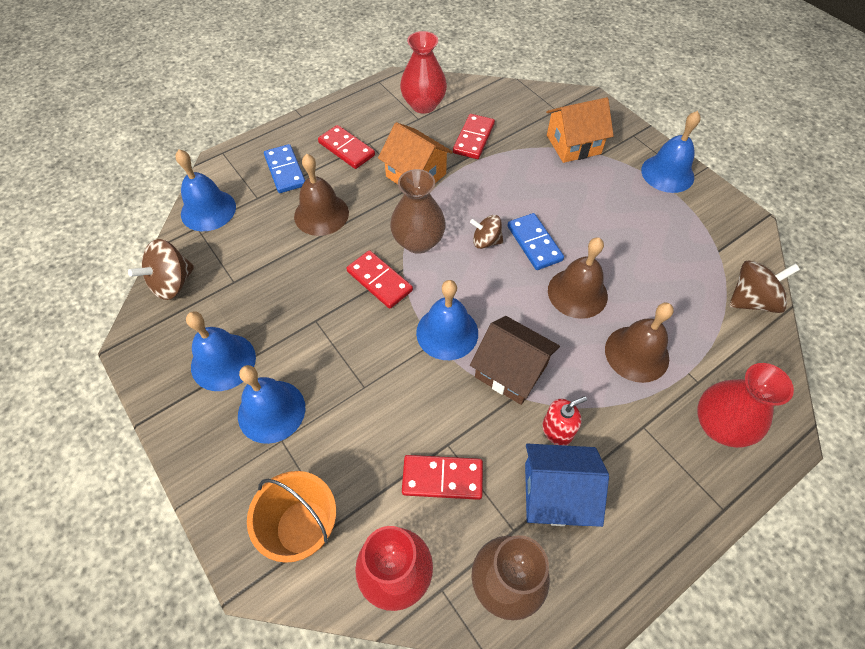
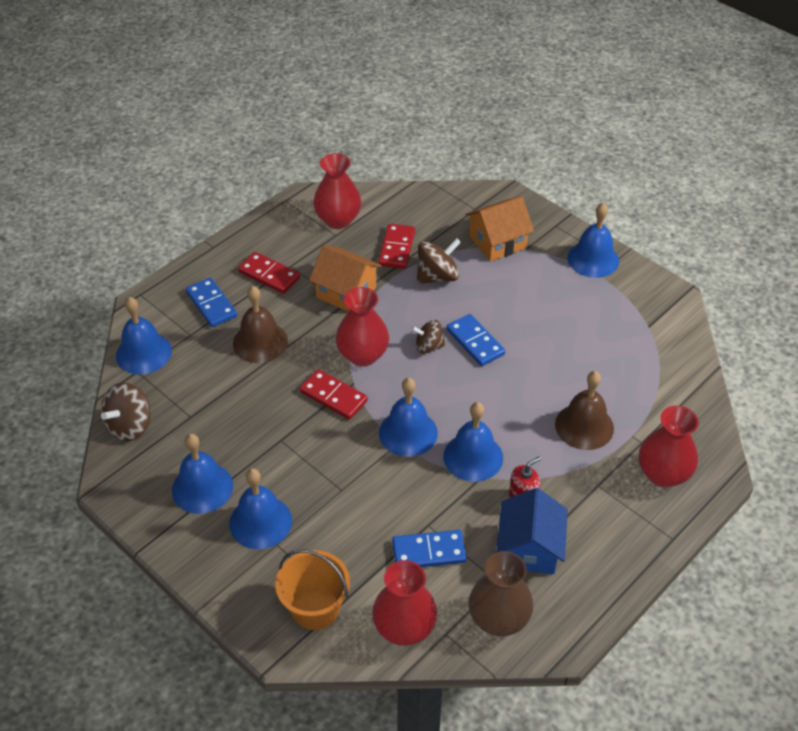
camera: 10 degrees left, 10 degrees down
(418, 241) = (363, 355): brown vase -> red vase
(442, 478) = (429, 552): red domino -> blue domino
(511, 371) = (473, 457): brown house -> blue bell
(555, 493) = (529, 548): blue house -> blue house turned 75 degrees counterclockwise
(577, 293) = (523, 381): brown bell -> none
(751, 300) = (681, 366): brown spinning top -> brown spinning top (437, 276)

